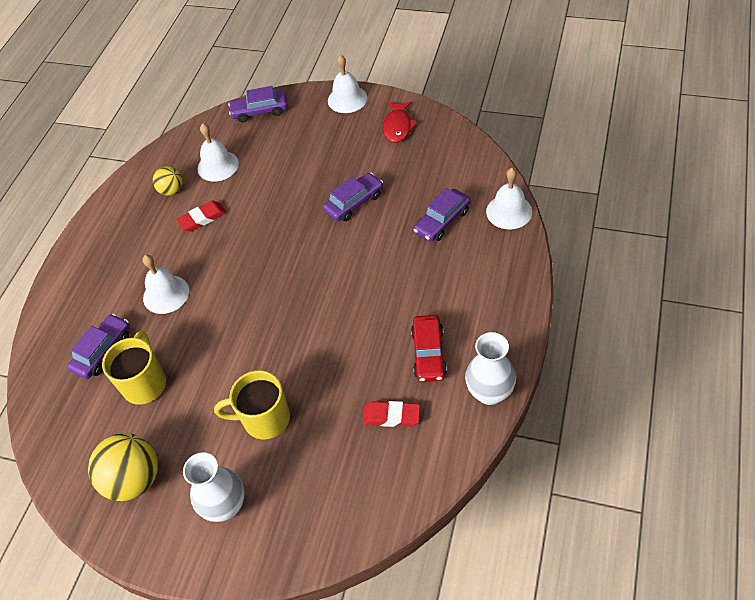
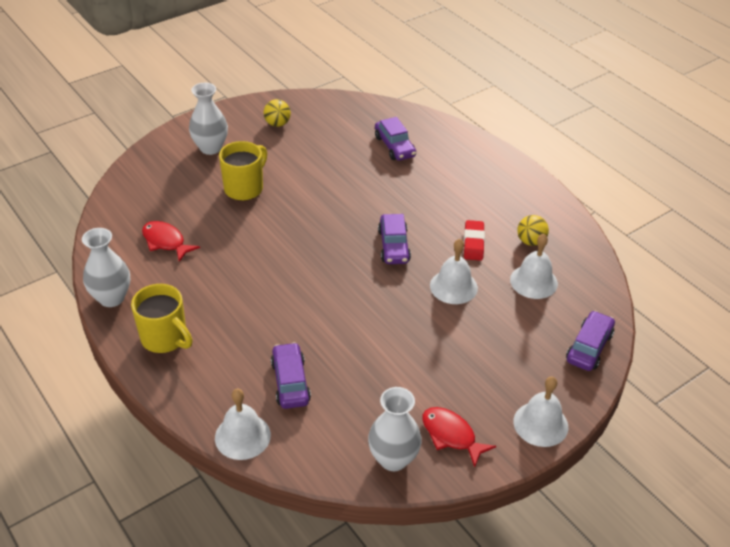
camera: 120 degrees right, 10 degrees down
(134, 479) = (277, 124): yellow ball -> yellow ball, size x0.57
(145, 383) = (343, 153): yellow mug -> yellow mug (165, 338)
(166, 294) = (412, 192): white bell -> white bell (453, 286)
(354, 203) = (383, 340): purple car -> purple car (393, 246)
(391, 416) = (165, 242): red eraser -> red fish
(428, 353) = (183, 288): red car -> none
(443, 138) = (393, 459): none -> white vase

